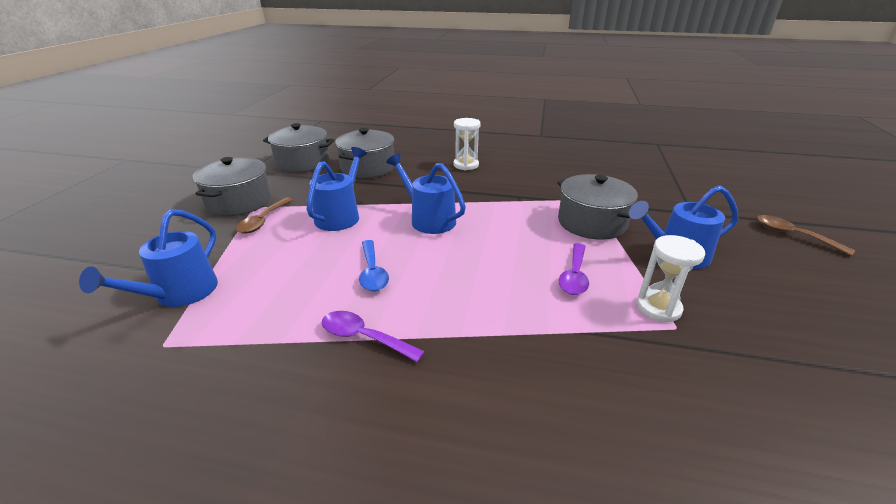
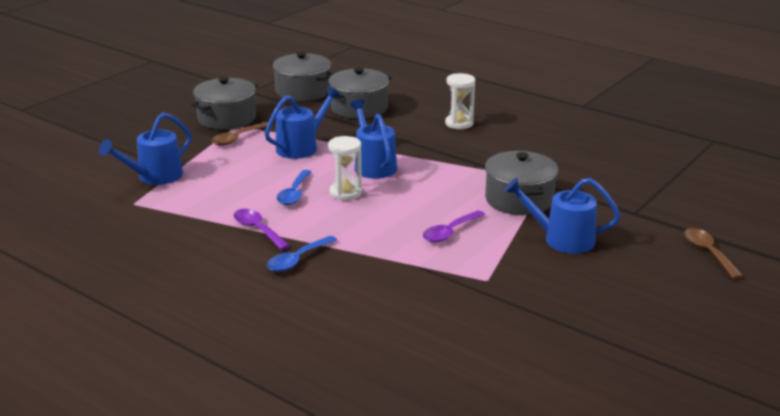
camera: 25 degrees right, 5 degrees down
(449, 372) = (297, 260): none -> blue spoon
(658, 308) = (490, 266): white hourglass -> white hourglass (345, 193)

